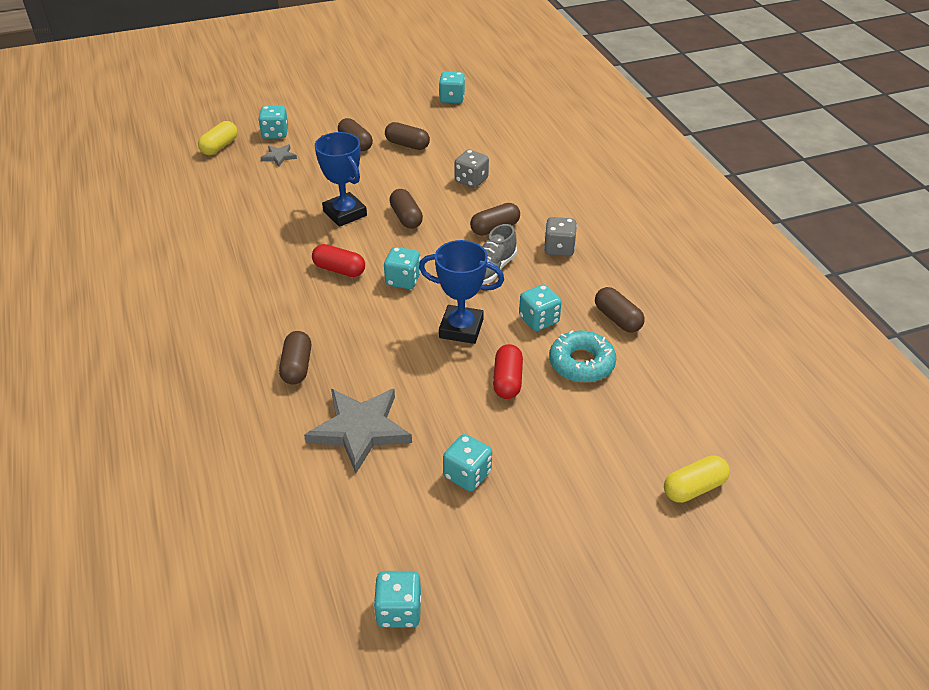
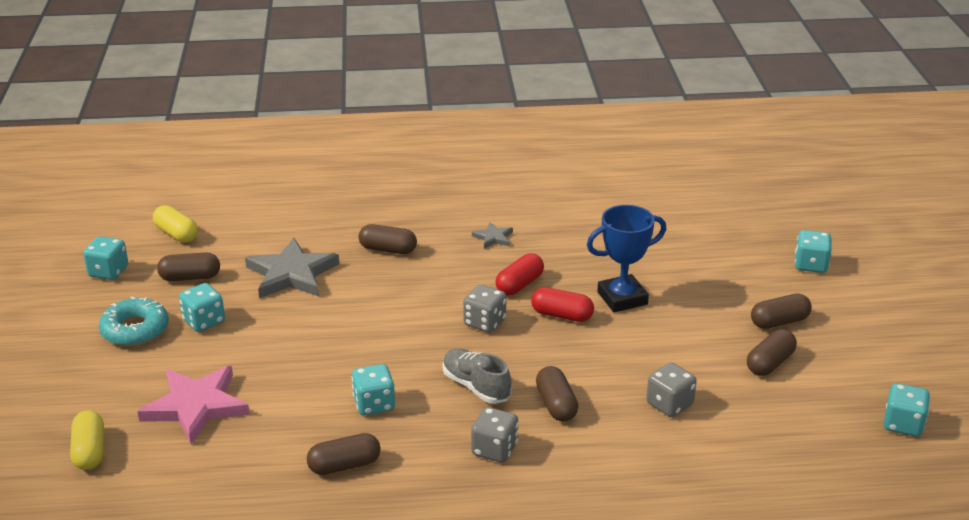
camera: 105 degrees right, 10 degrees down
(219, 146) = (784, 227): yellow capsule -> yellow capsule (177, 234)
(279, 156) = (755, 264): grey star -> grey star (493, 238)
(403, 280) = (484, 322): turquoise dice -> grey dice
(406, 217) = (600, 340): brown capsule -> brown capsule (190, 277)
(461, 328) = (389, 348): blue trophy -> none
(507, 380) = (298, 364): red capsule -> red capsule (562, 315)
(581, 363) = (292, 419): turquoise donut -> turquoise donut (135, 330)
(596, 433) = (196, 406): none -> pink star

